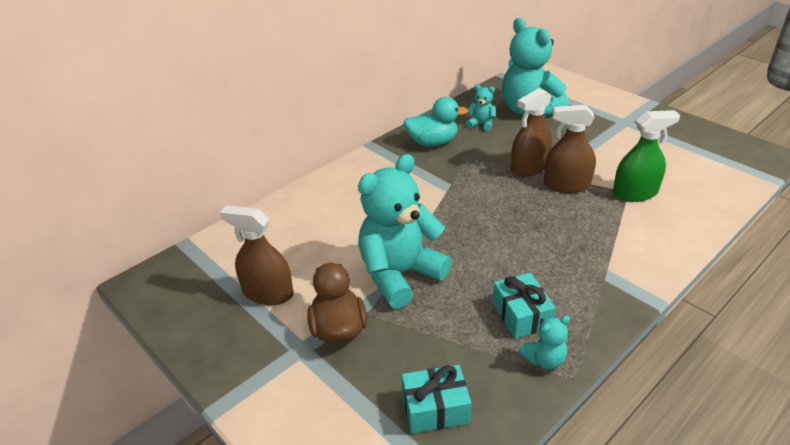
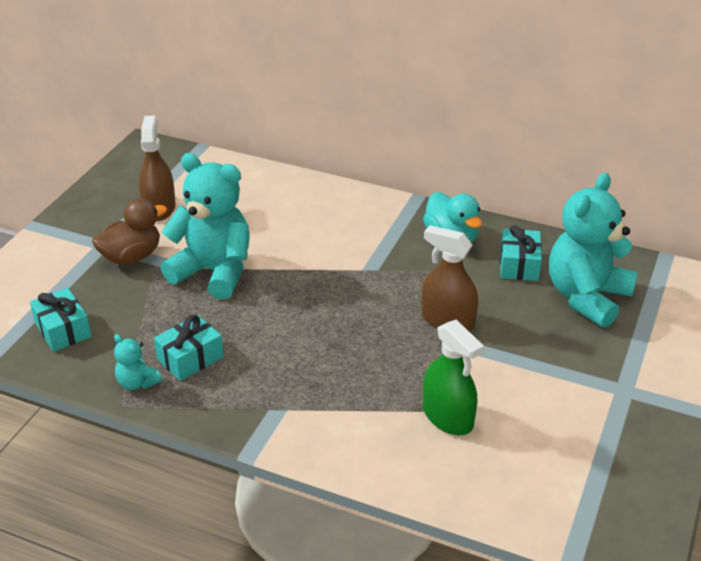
camera: 65 degrees right, 0 degrees up
(481, 124) = (519, 265): turquoise teddy bear -> turquoise gift
(566, 185) = (429, 356): brown spray bottle -> none

